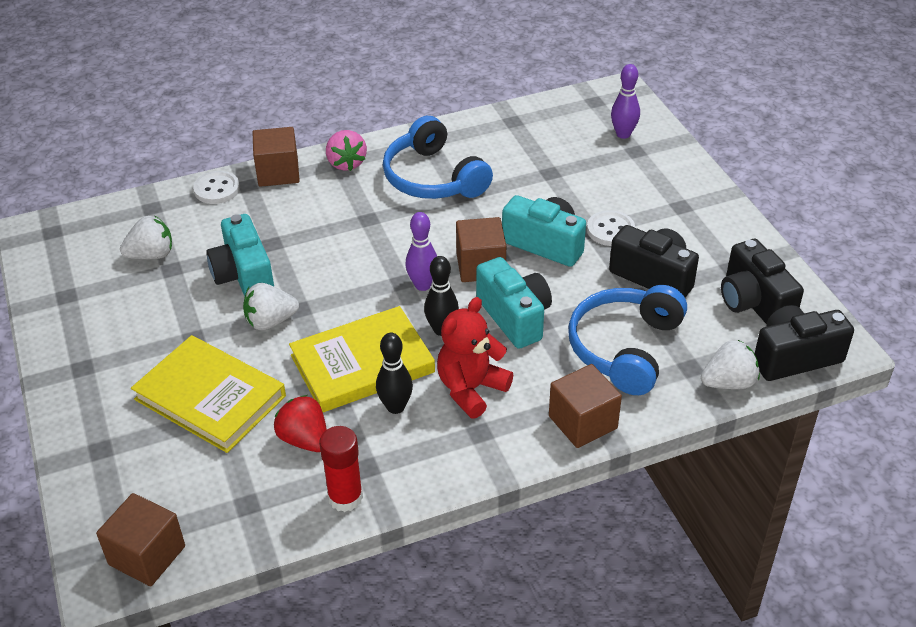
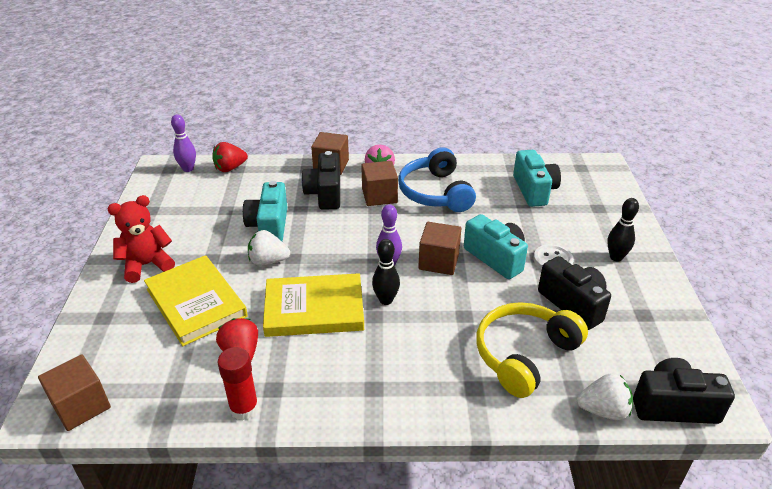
camera: 20 degrees right, 5 degrees down
(140, 209) = (230, 168): none -> red strawberry
(151, 255) = (219, 198): white strawberry -> none
(217, 189) = (285, 167): white button -> none
(395, 407) = (320, 348): black bowling pin -> black bowling pin (616, 257)
(471, 389) = (384, 352): red teddy bear -> red teddy bear (147, 265)
(514, 317) = (446, 305): turquoise camera -> turquoise camera (534, 190)
(582, 422) = (461, 406): brown cube -> brown cube (379, 196)
(623, 134) = (593, 194): purple bowling pin -> purple bowling pin (188, 169)
(624, 348) = (524, 354): blue headphones -> yellow headphones
(753, 302) = (653, 348): black camera -> black camera (325, 194)

